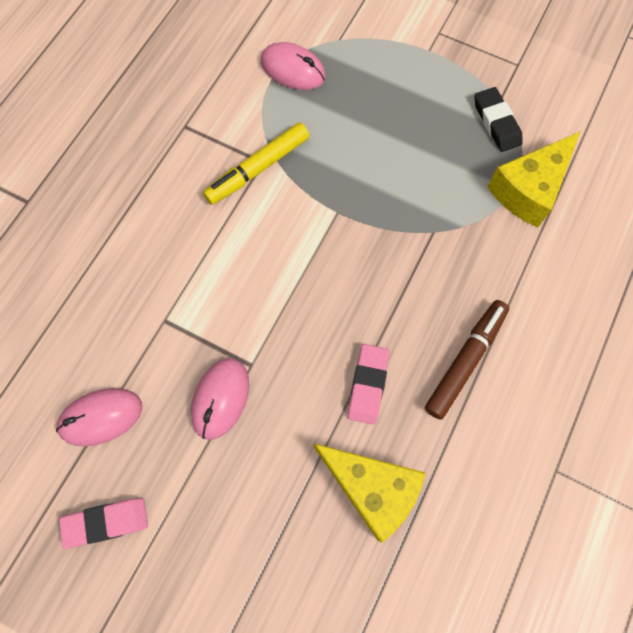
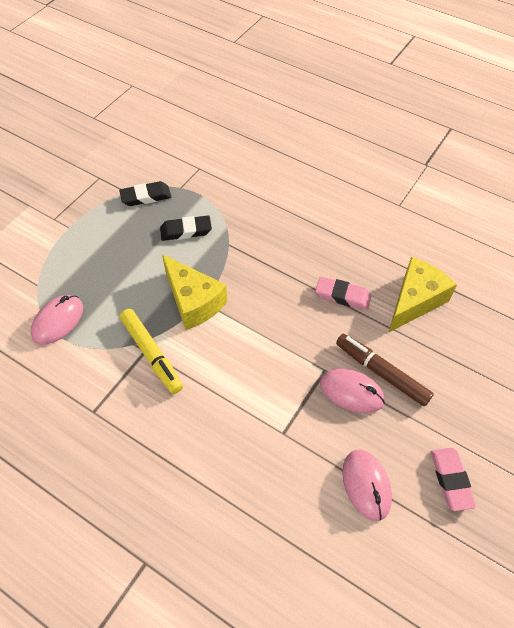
camera: 85 degrees left, 15 degrees down
(446, 178) = (186, 231): none -> black eraser
(464, 361) = (327, 239): brown marker -> brown marker (382, 373)
(529, 189) = (204, 187): yellow cheese -> yellow cheese (193, 301)

